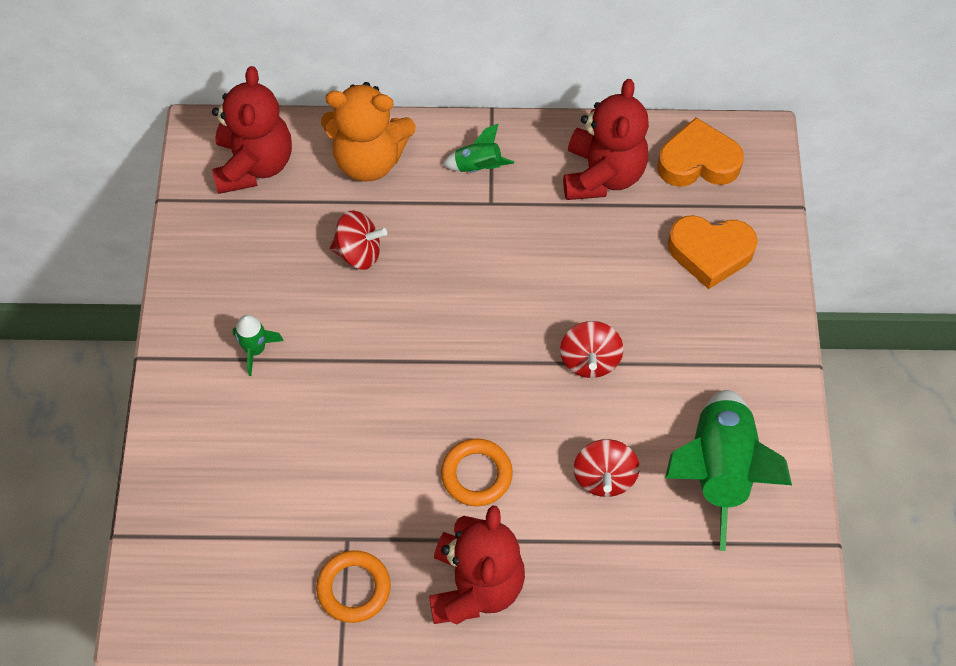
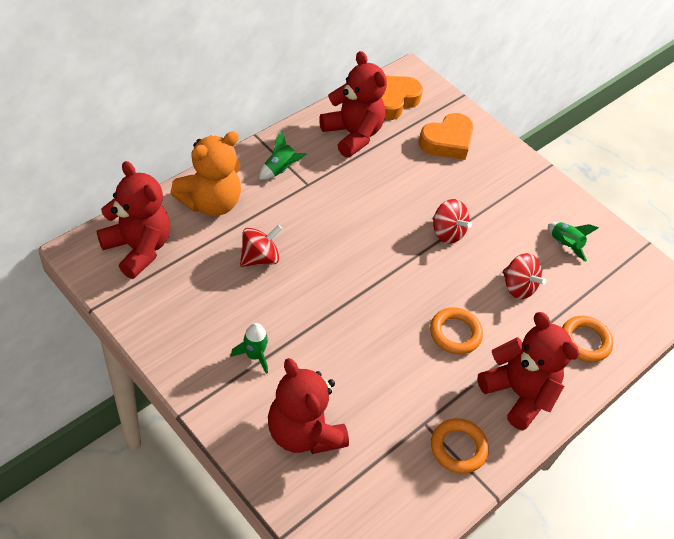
camera: 50 degrees left, 10 degrees down
(226, 457) = (303, 432): none -> red teddy bear
(614, 591) = (585, 341): none -> orange ring
(718, 470) = (564, 245): green rocket -> green rocket, size x0.46

